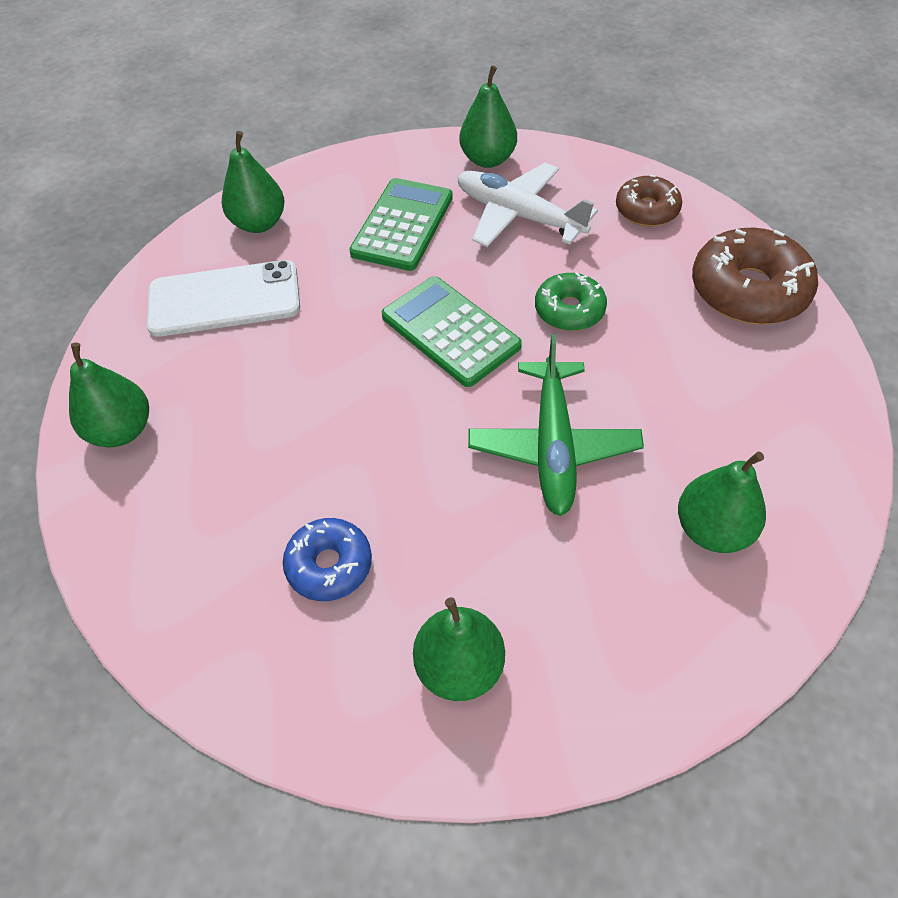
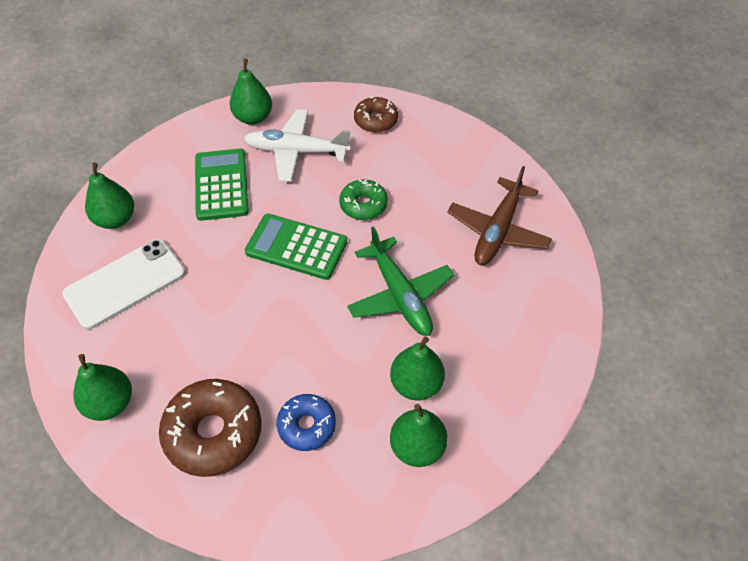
camera: 30 degrees left, 0 degrees up
(712, 529) = (512, 307): green pear -> green pear (416, 384)
(748, 290) = (461, 153): brown donut -> brown donut (213, 432)
(748, 413) = (498, 230): none -> brown plane

